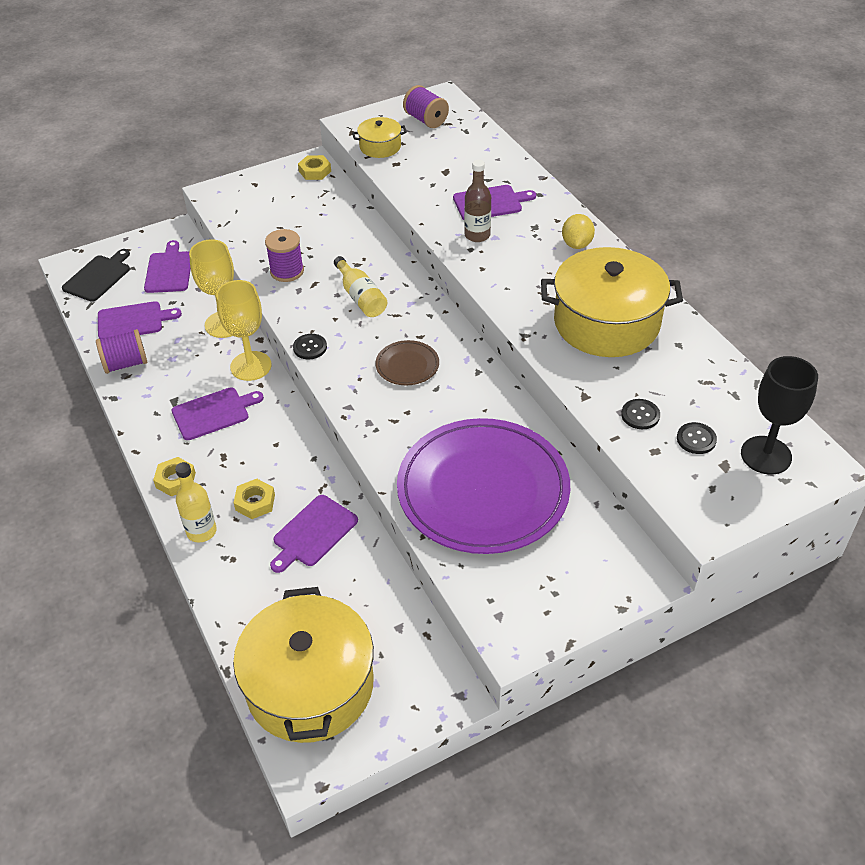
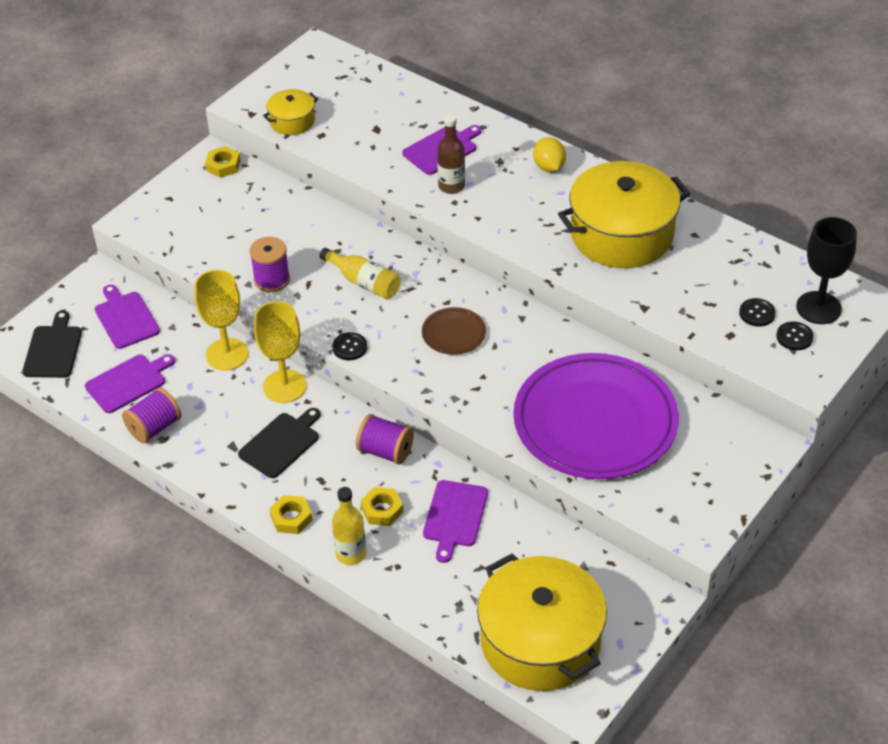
camera: 25 degrees left, 0 degrees up
(213, 413) = (281, 443): purple cutting board -> black cutting board
(426, 120) = (318, 78): purple spool -> purple spool (385, 451)
(640, 415) = (700, 308): black button -> black button (794, 337)

